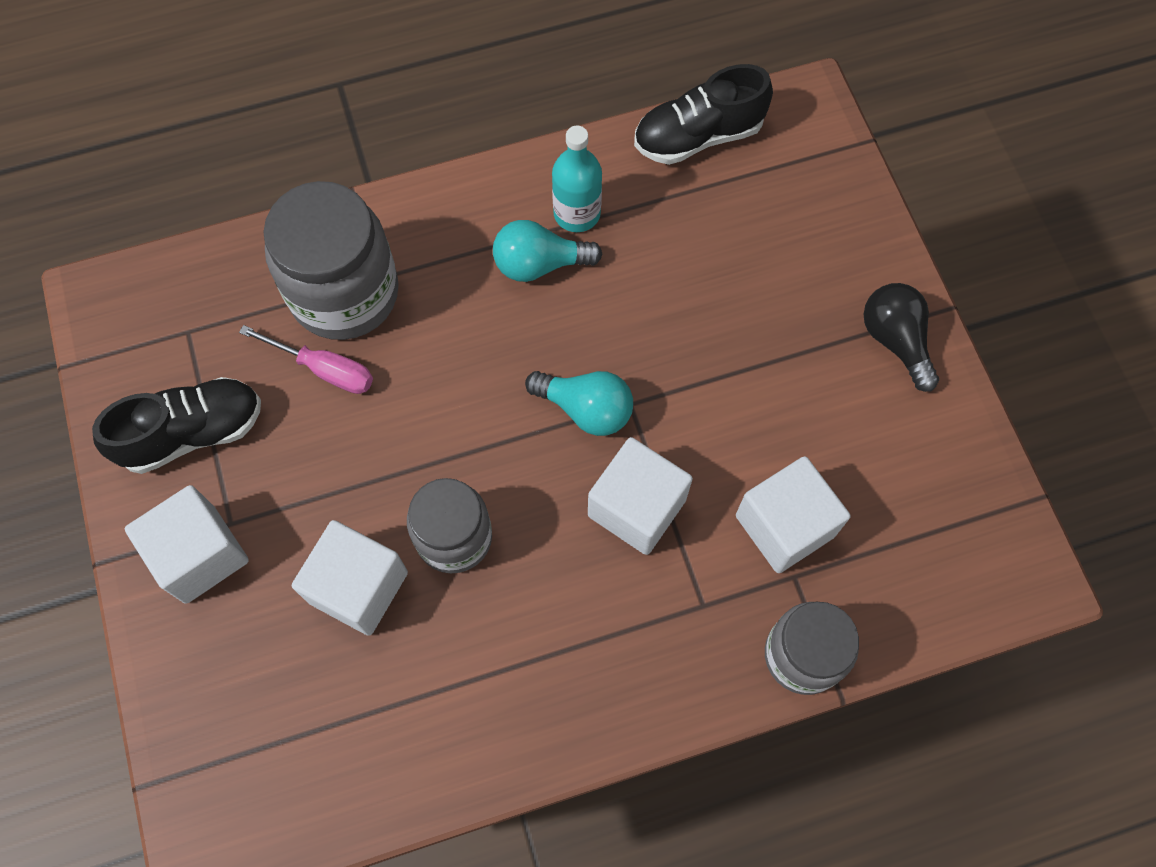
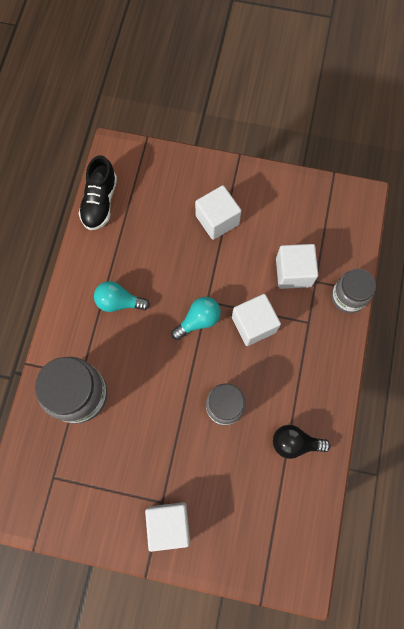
camera: 60 degrees left, 5 degrees up
(192, 433) = (107, 499): black shoe -> none
(324, 369) = (112, 422): pink screwdriver -> none
(358, 587) = (224, 459): white cube -> white cube (217, 220)
(539, 264) = (119, 302): turquoise light bulb -> turquoise light bulb turned 75 degrees clockwise
(577, 213) = (104, 272): turquoise bottle -> none
(895, 340) = (241, 184): black light bulb -> black light bulb (295, 443)

